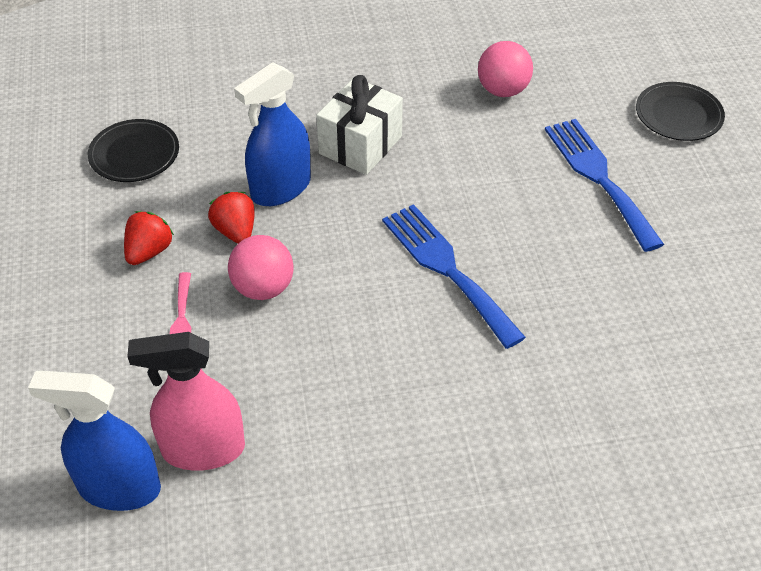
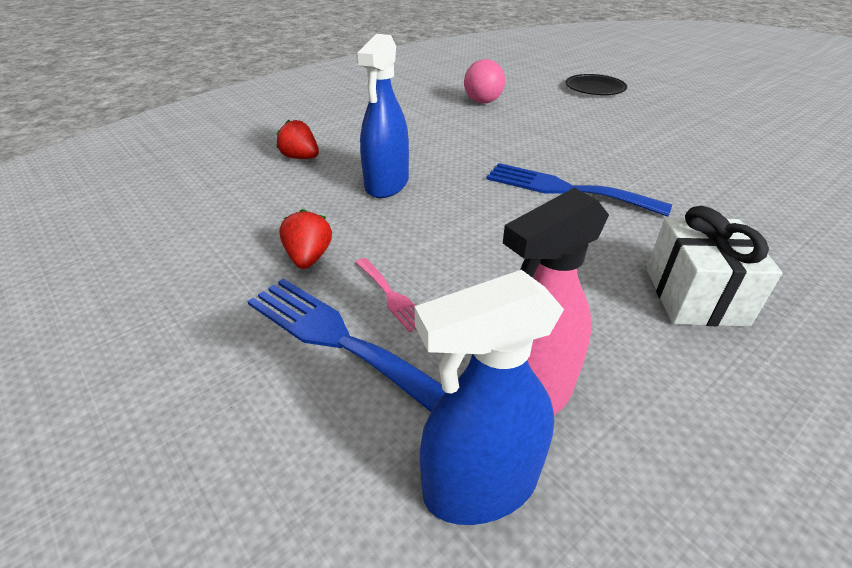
camera: 30 degrees left, 10 degrees down
(134, 154) = (234, 200): black plate -> none
(235, 231) = (377, 219): red strawberry -> red strawberry (300, 157)
(263, 288) = (442, 247): pink ball -> none
(360, 145) = (421, 147): white gift -> white gift (694, 296)
(599, 177) = (592, 121): blue fork -> blue fork (338, 339)

